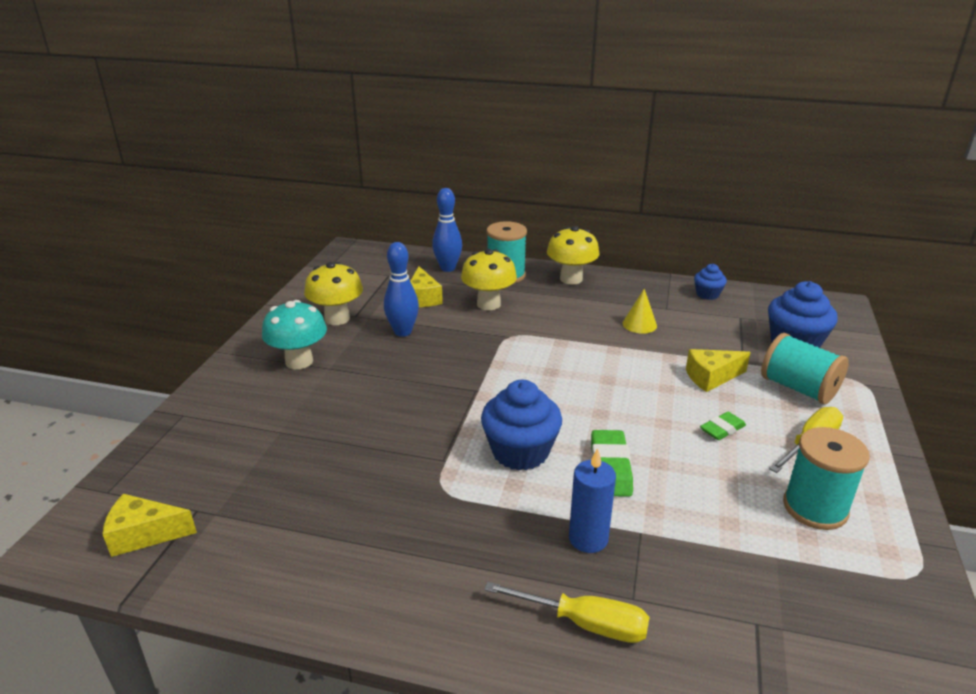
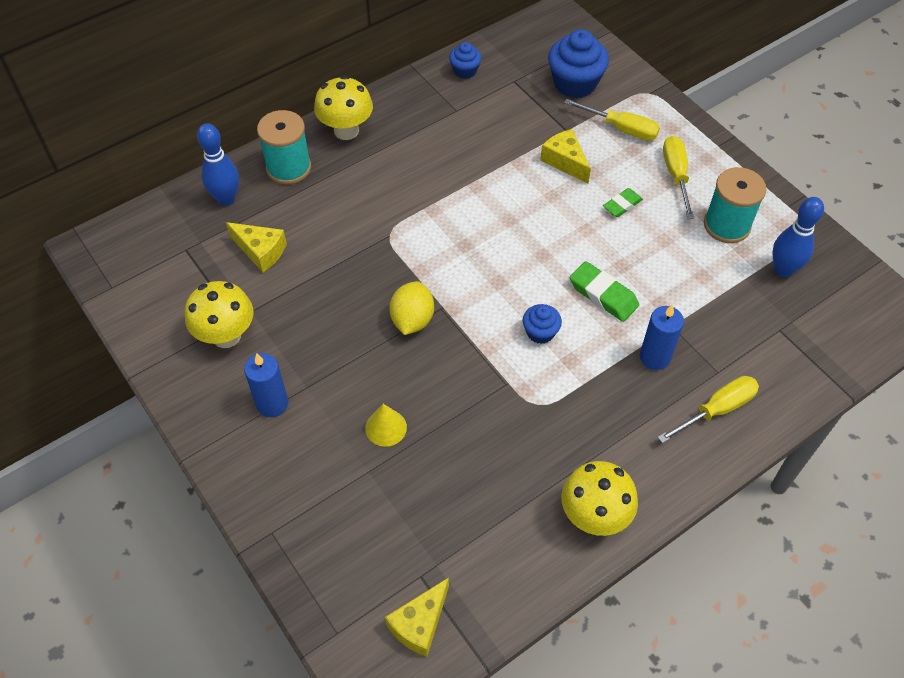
camera: 50 degrees left, 25 degrees up
(299, 361) = (272, 403): turquoise mushroom -> blue candle
(403, 332) = (303, 301): blue bowling pin -> blue bowling pin (783, 269)
(446, 382) = (412, 320): none -> yellow lemon
(488, 304) = (324, 213): yellow mushroom -> yellow mushroom (594, 516)
(520, 452) = (540, 332): blue cupcake -> blue cupcake, size x0.55
(639, 324) = (460, 144): yellow cone -> yellow cone (386, 427)
(711, 377) = (565, 161): yellow cheese -> yellow cheese turned 120 degrees clockwise
(722, 429) = (622, 205): green eraser -> green eraser turned 45 degrees clockwise
(798, 388) = (621, 129): turquoise spool -> yellow screwdriver

